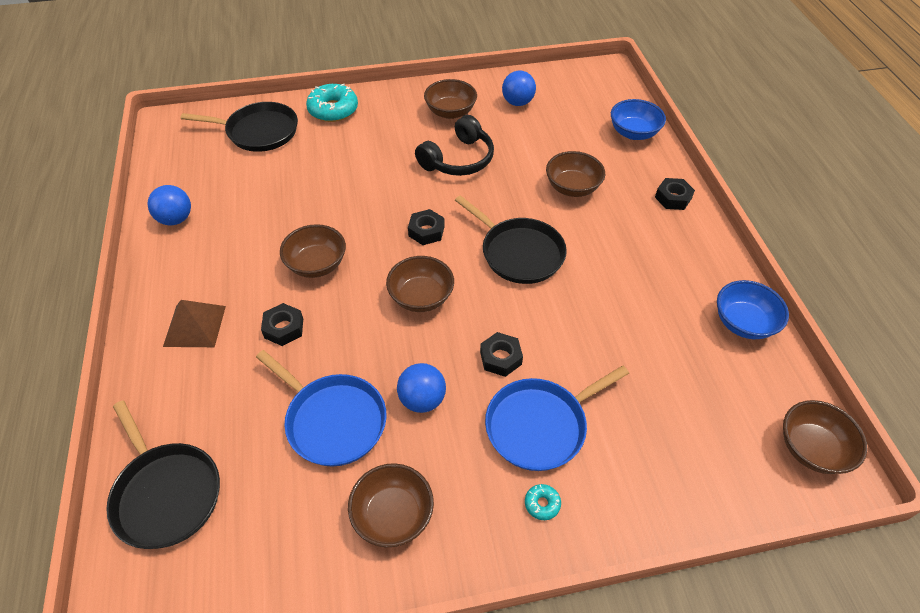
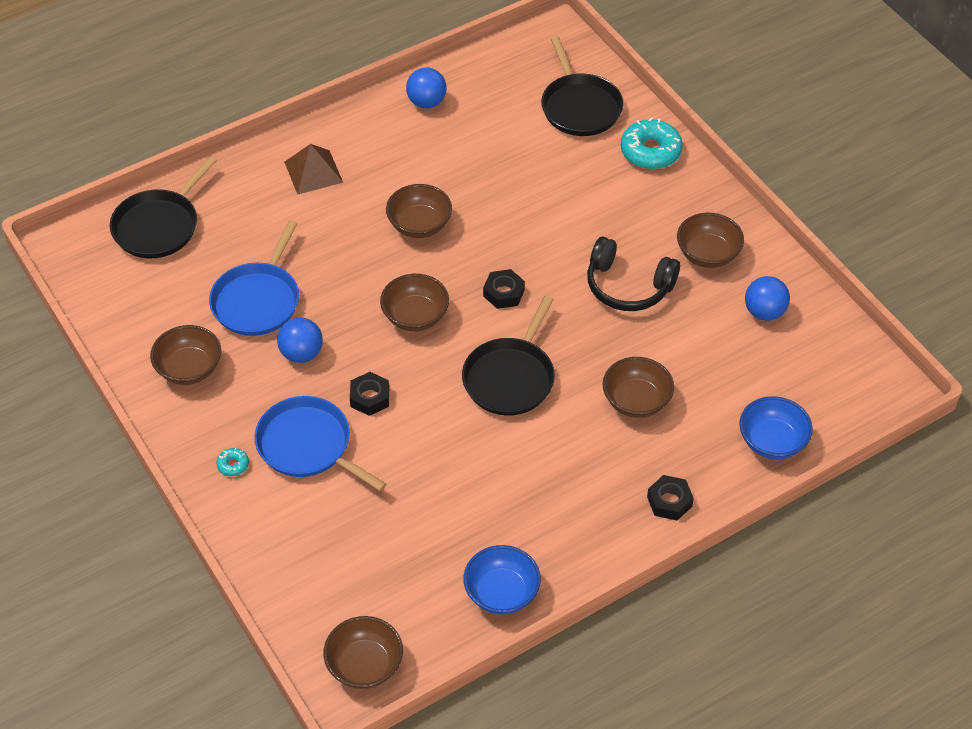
camera: 70 degrees right, 0 degrees up
(284, 328) = (336, 231): black nut -> none

